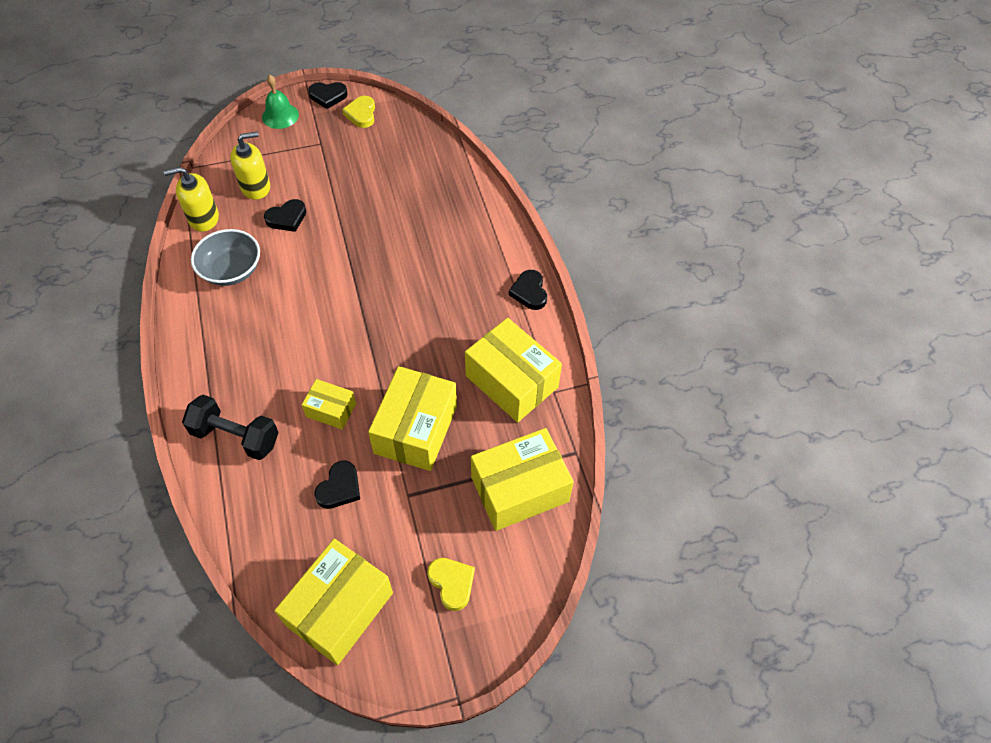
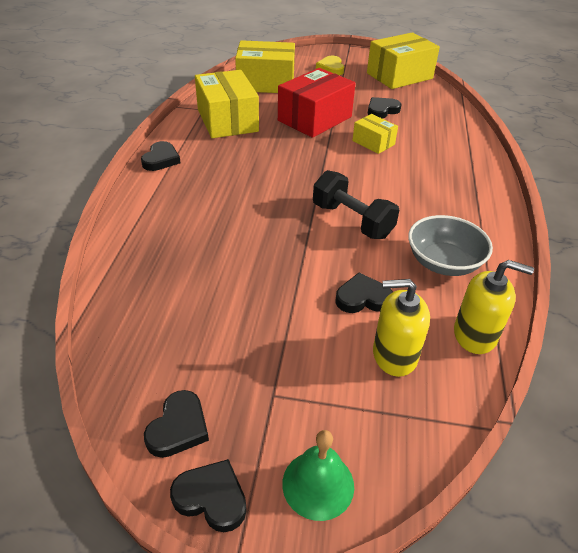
camera: 155 degrees left, 15 degrees down
(236, 436) = (453, 149): black dumbbell -> black dumbbell (352, 221)
(361, 114) = (178, 427): yellow heart -> black heart
(416, 429) = (314, 119): yellow box -> red box

